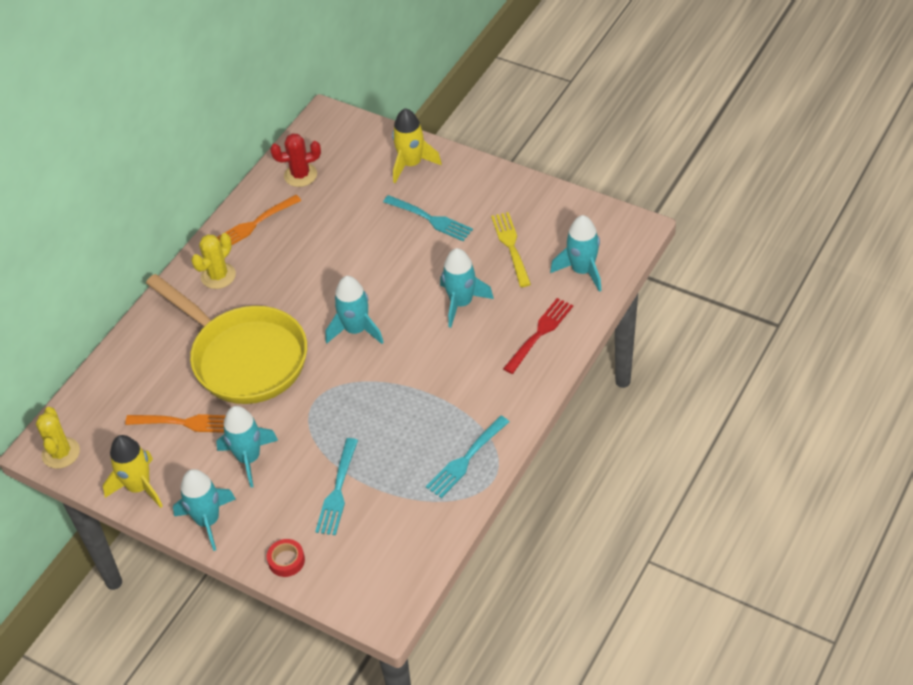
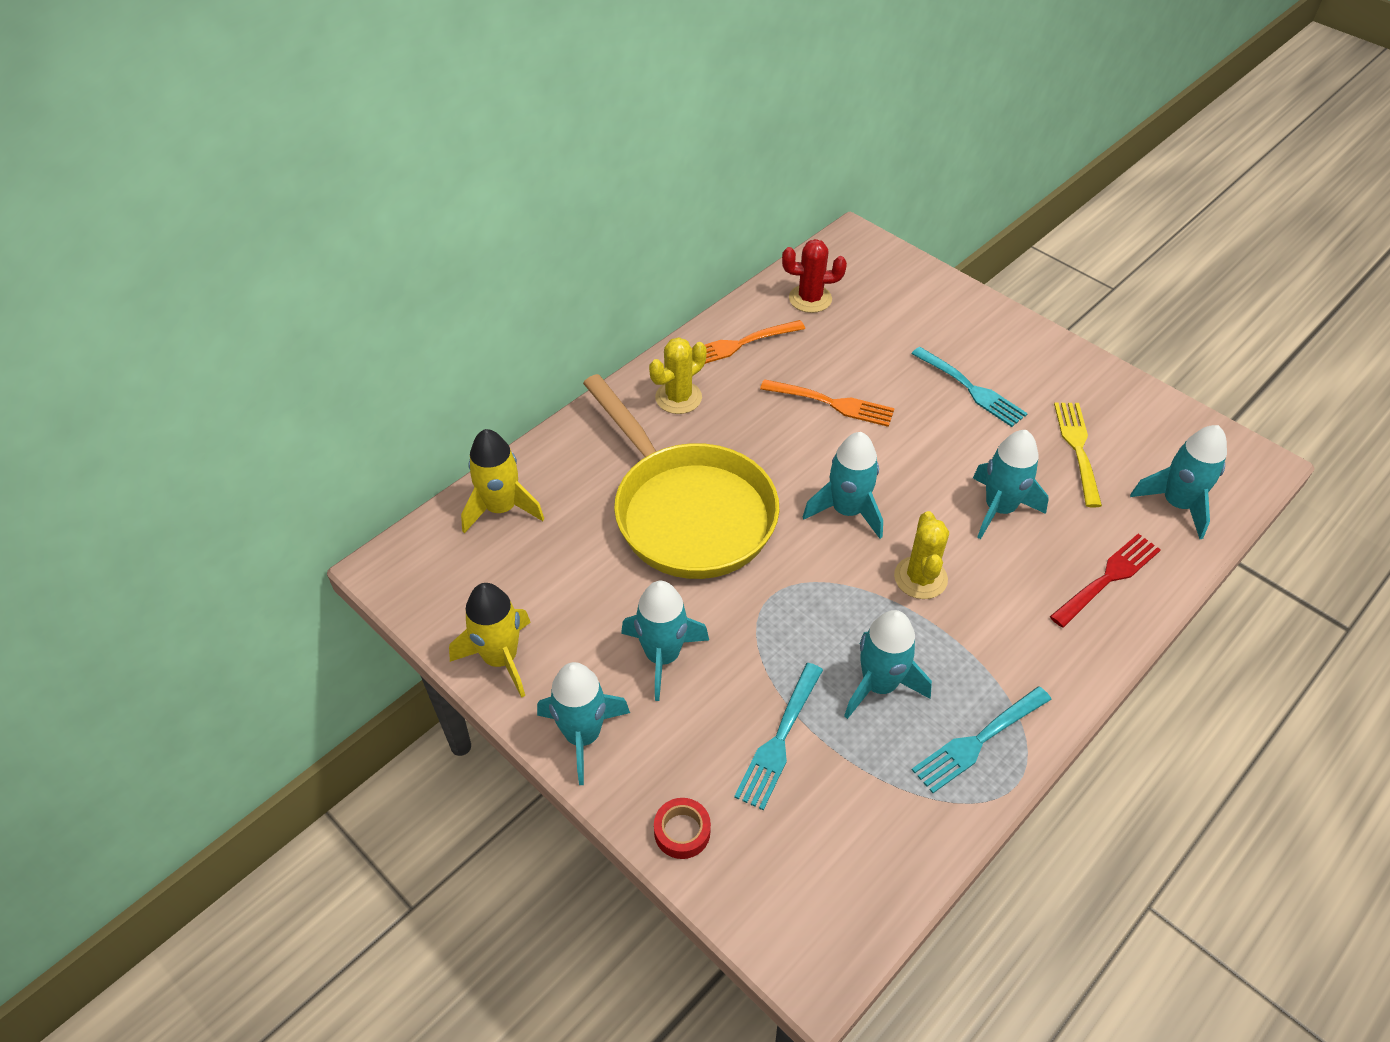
camera: 10 degrees right, 0 degrees up
(61, 453) = (411, 582): yellow cactus -> yellow cactus (920, 578)
(185, 423) = (587, 582): orange fork -> orange fork (832, 403)
(397, 441) = (879, 685): none -> turquoise rocket
(411, 164) = (955, 316): yellow rocket -> yellow rocket (501, 508)

